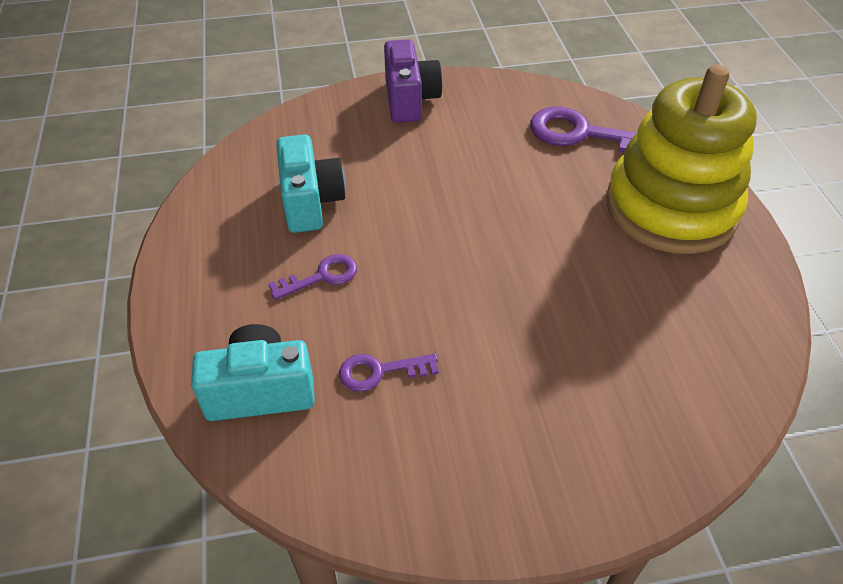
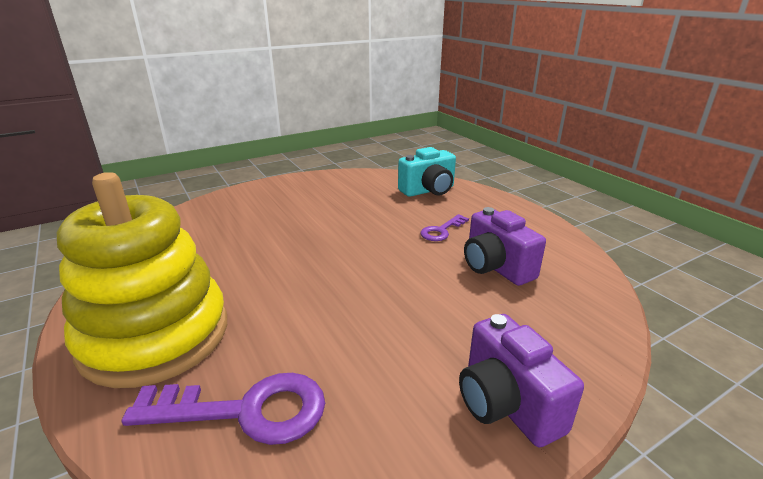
camera: 160 degrees right, 20 degrees down
(311, 202) = (496, 267): turquoise camera -> purple camera
(380, 371) = (374, 205): purple key -> none

